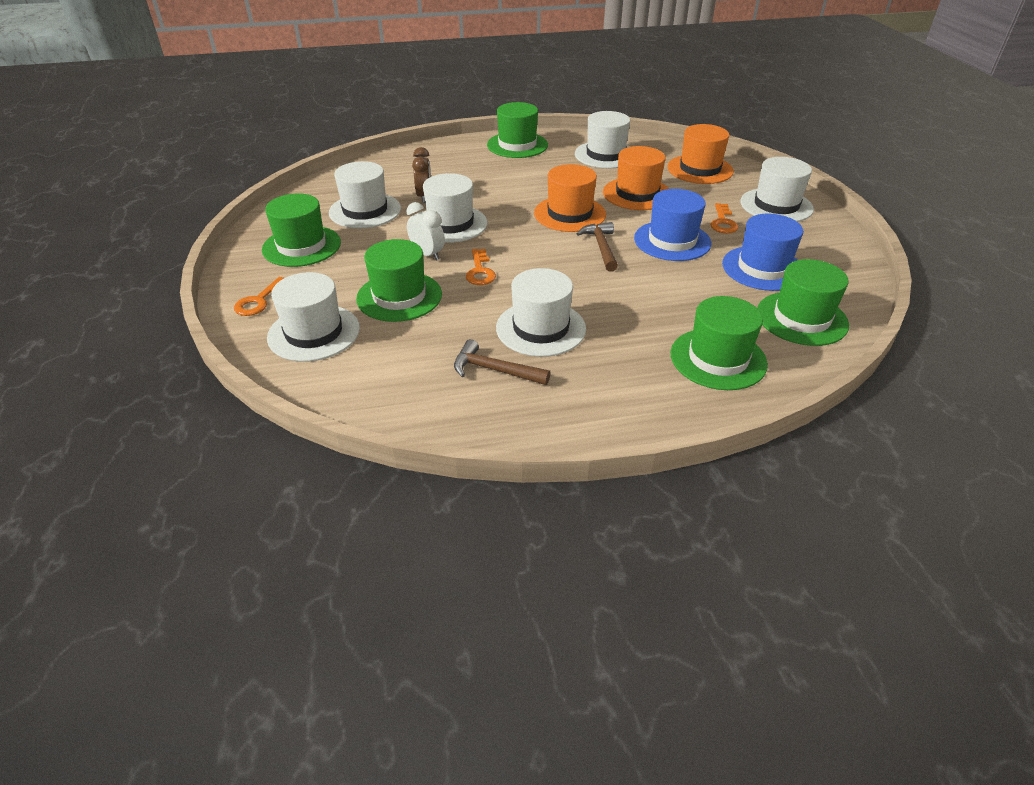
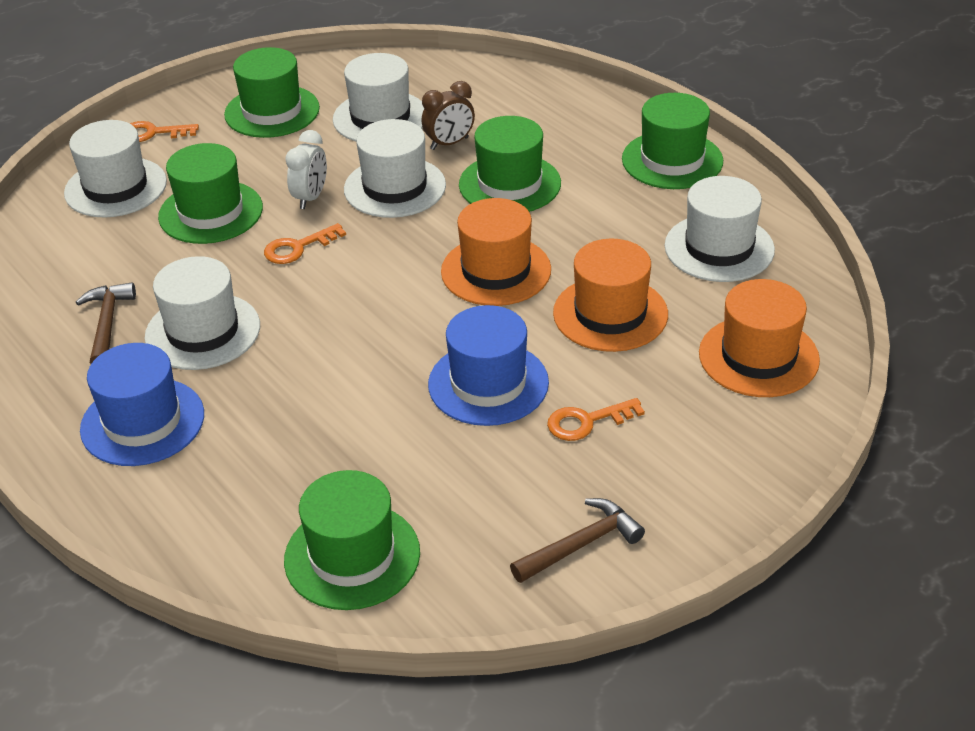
camera: 65 degrees right, 0 degrees up
(601, 247) = (423, 324): brown hammer -> brown hammer (581, 544)
(718, 359) = (212, 492): green hat -> green hat (509, 184)
(763, 268) = (470, 492): blue hat -> blue hat (142, 422)
(776, 205) = (696, 470): white hat -> none

